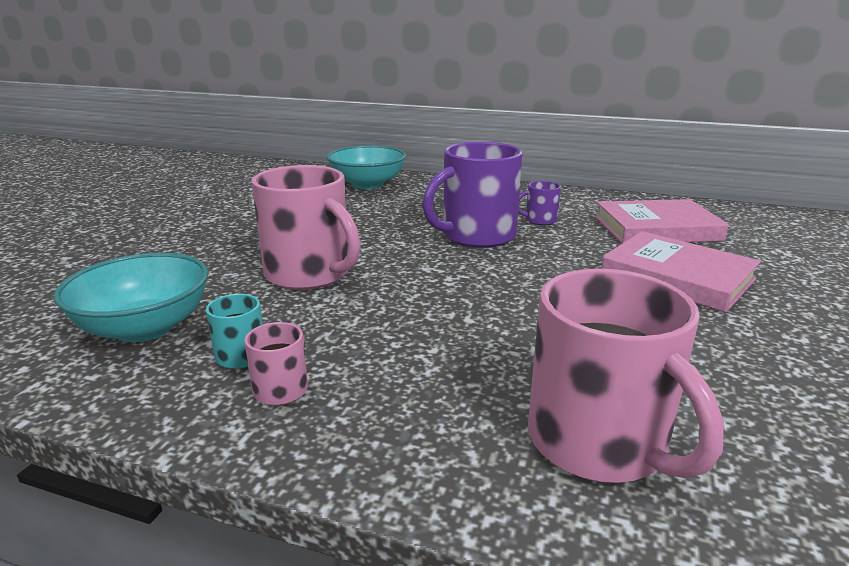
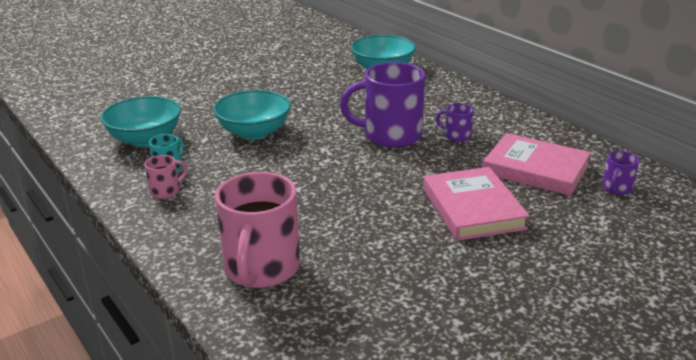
camera: 35 degrees right, 5 degrees up
(310, 274) = (254, 132): pink mug -> turquoise bowl
(741, 225) = (616, 188): none -> purple mug

